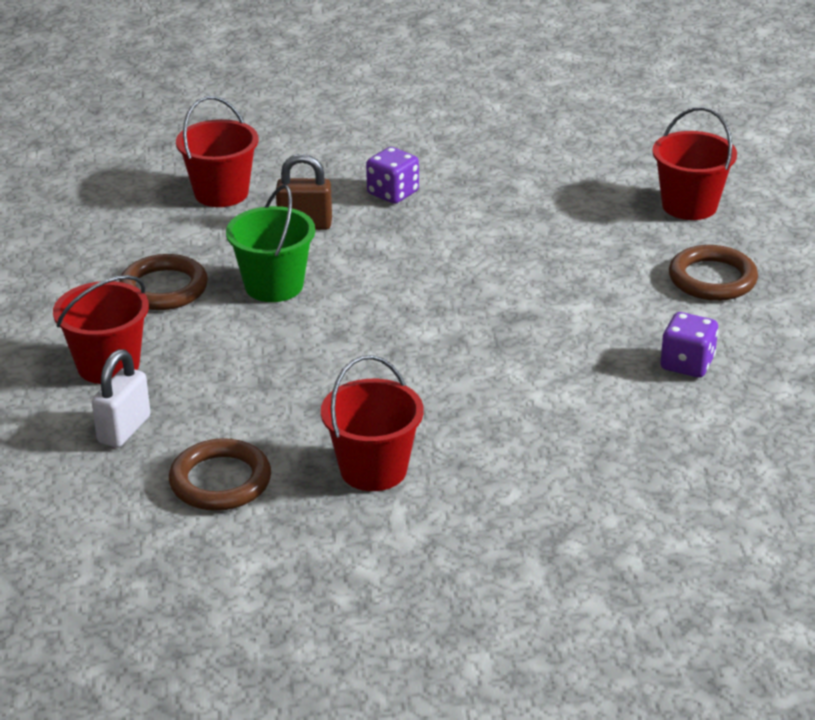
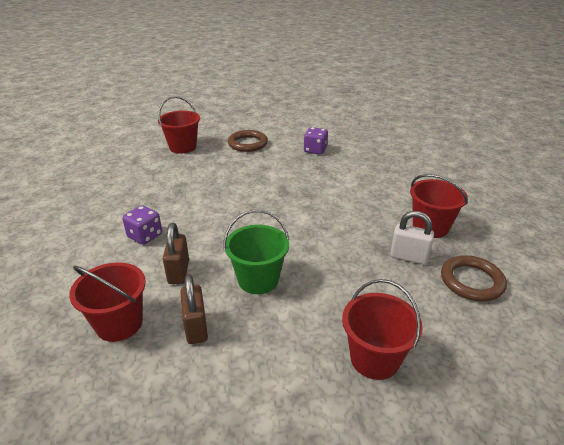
camera: 95 degrees left, 0 degrees up
(124, 429) = (446, 335): white padlock -> white padlock (409, 257)
(164, 288) = (264, 340): brown ring -> none
(199, 242) = (196, 327): none -> brown padlock

